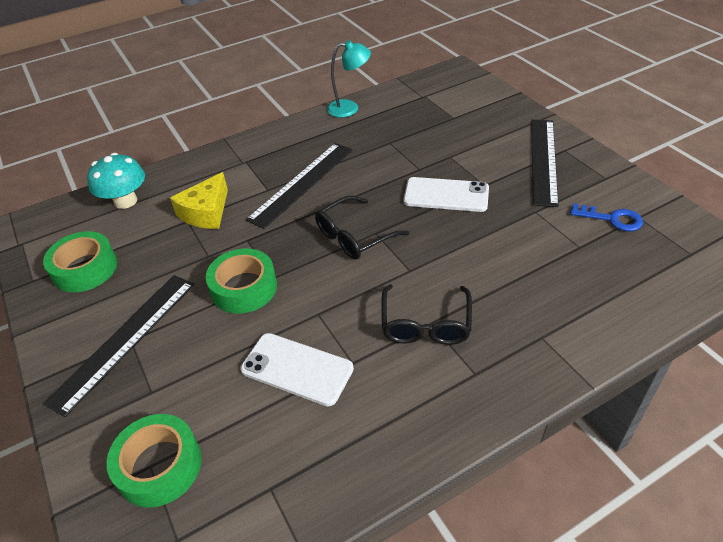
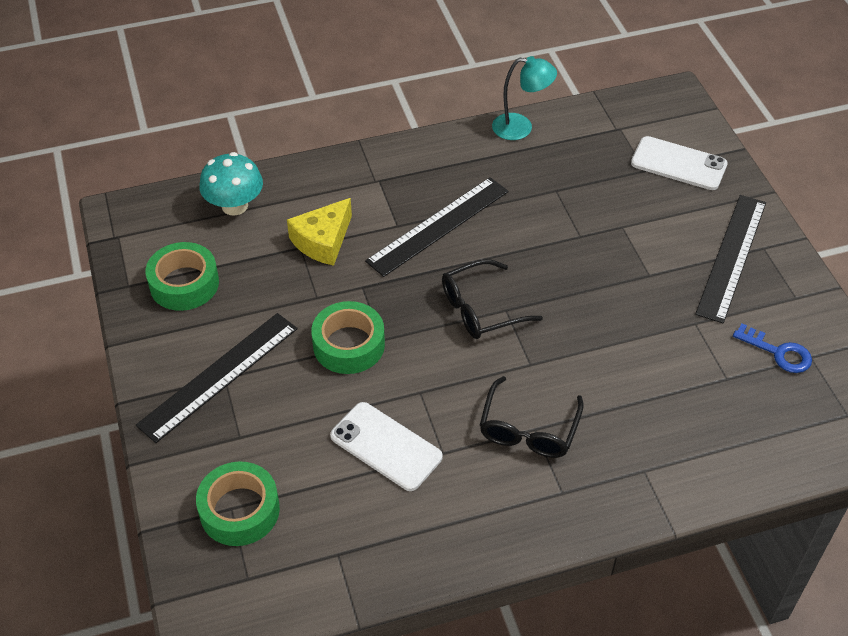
camera: 10 degrees right, 5 degrees up
(446, 195) = (600, 279): white phone -> white phone (678, 164)

